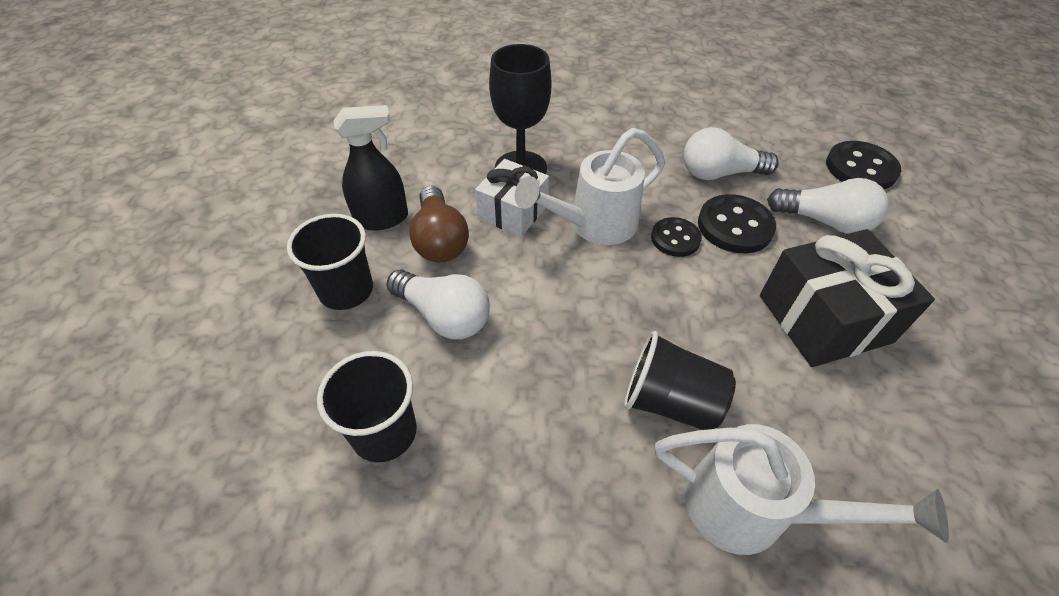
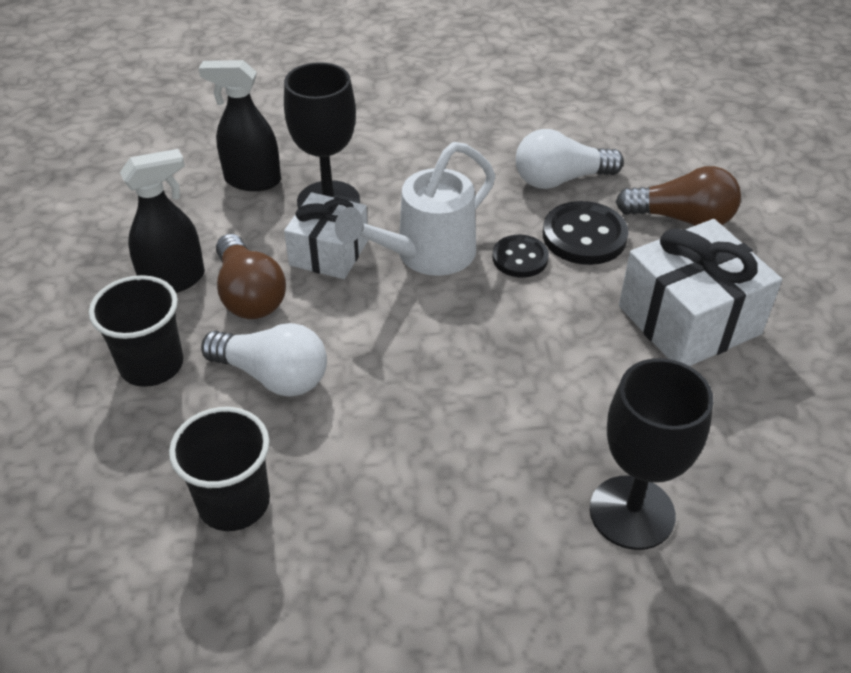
camera: 10 degrees left, 5 degrees down
(463, 143) = (252, 180): none -> black spray bottle
(670, 401) = (537, 425): black cup -> none
(752, 510) = (632, 512): white watering can -> black goblet
(824, 221) = (681, 218): white light bulb -> brown light bulb
(824, 318) = (689, 320): black gift -> white gift
(860, 168) = (716, 154): black button -> none

